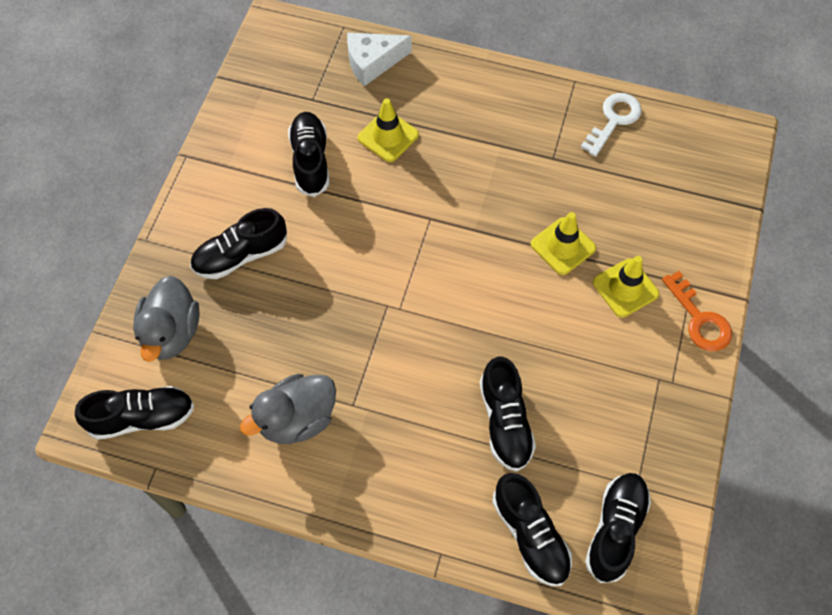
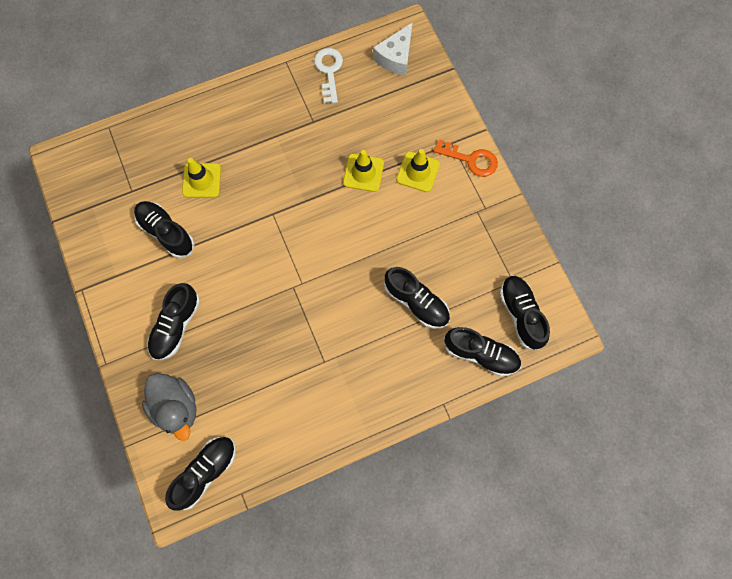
camera: 40 degrees left, 10 degrees up
(297, 419) = (299, 396): grey duck -> none
(372, 62) = (149, 138): white cheese -> white cheese (395, 57)

